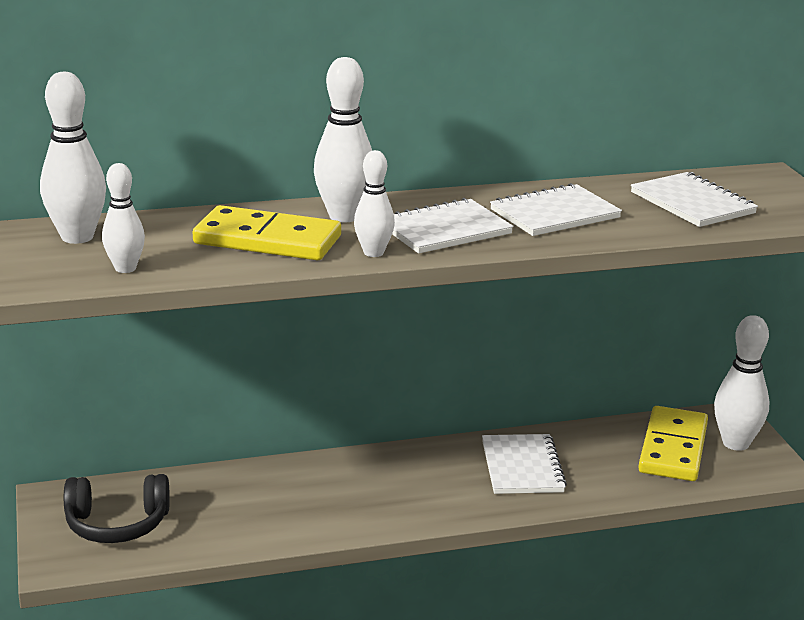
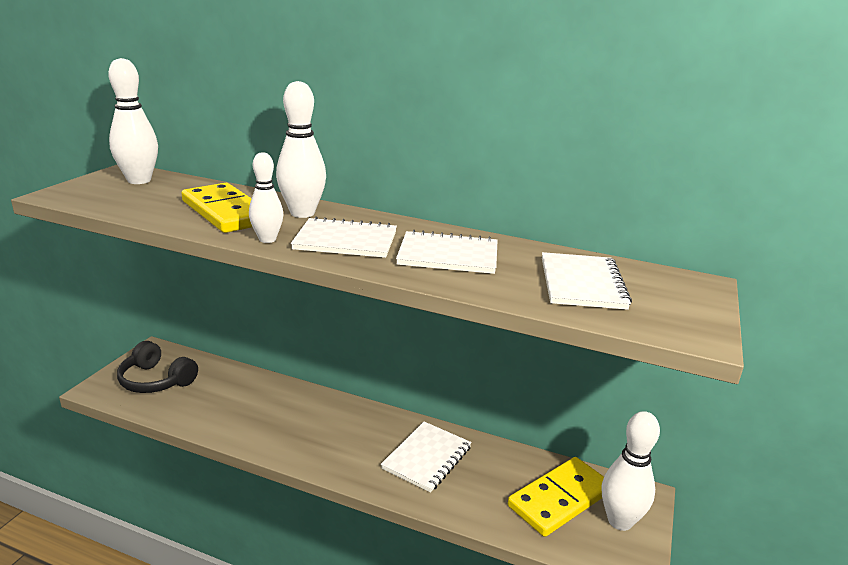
camera: 35 degrees right, 0 degrees up
(125, 268) = (117, 202): white bowling pin -> none

